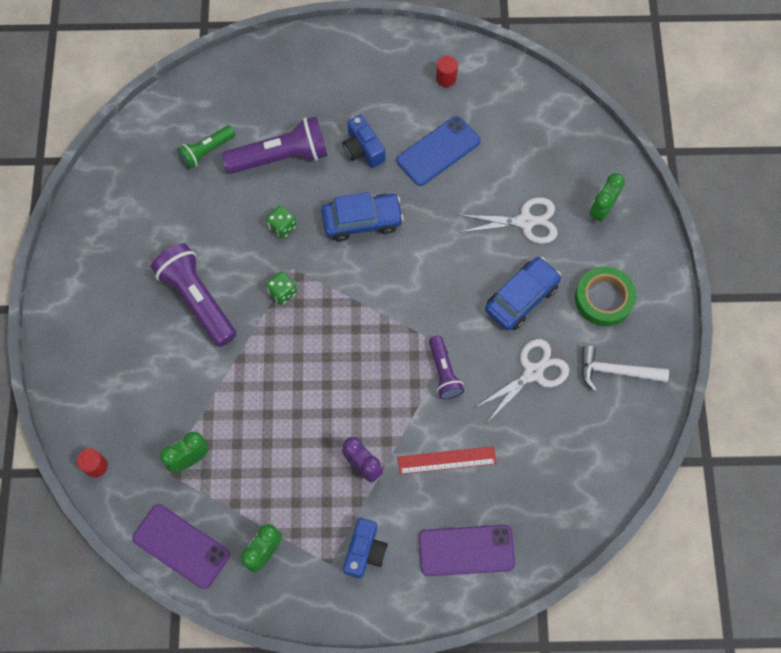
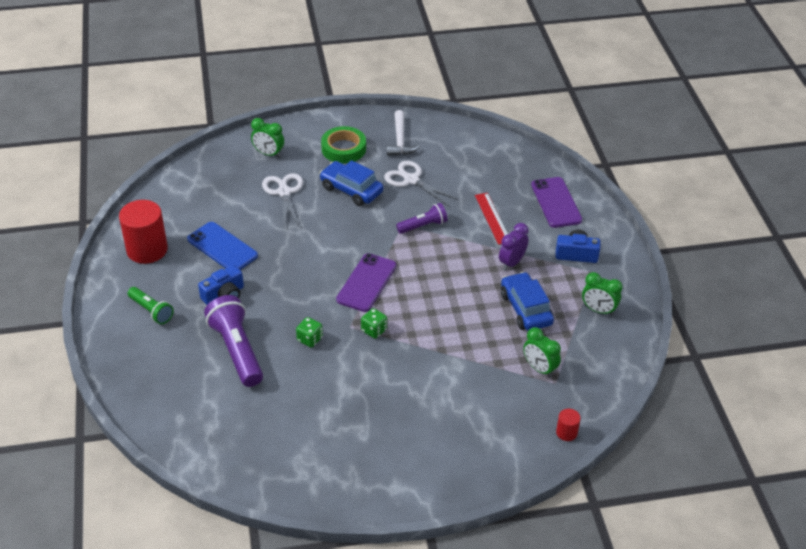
camera: 100 degrees left, 25 degrees down
(181, 546) = (613, 362): purple phone -> purple phone (366, 283)
(197, 299) = (392, 388): purple flashlight -> none
(206, 151) = (235, 407): green flashlight -> green flashlight (151, 311)
(362, 221) = (296, 287): blue car -> blue car (525, 309)
(446, 78) = (147, 250): red cylinder -> red cylinder, size x2.19

